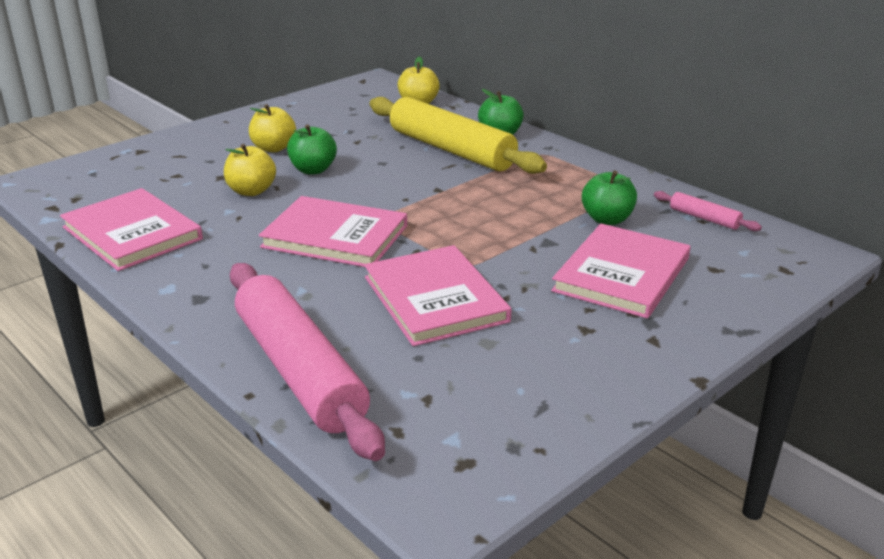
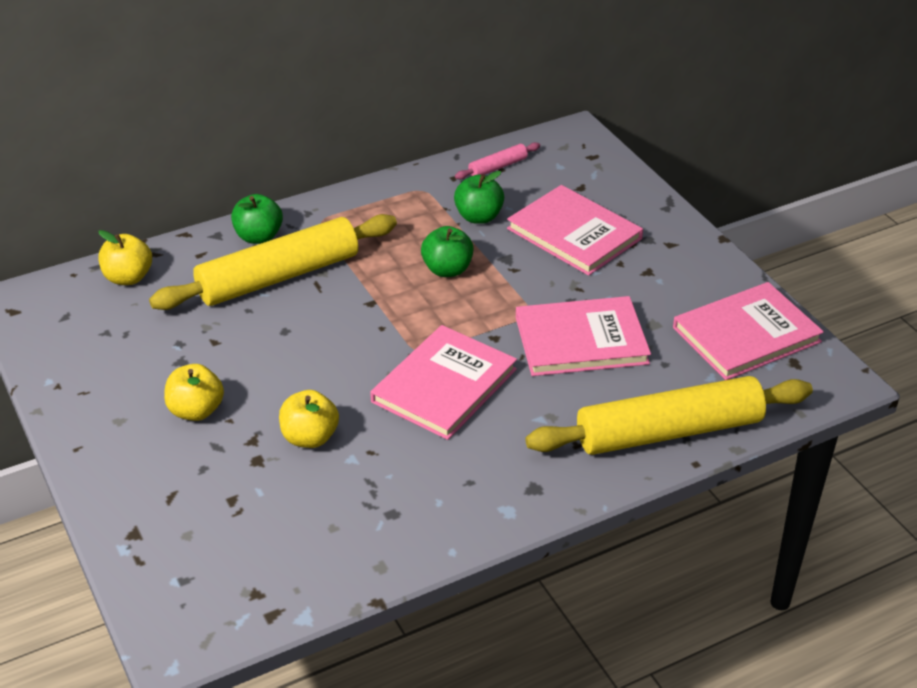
camera: 75 degrees left, 10 degrees up
(132, 233) = (375, 539): pink book -> pink book (746, 335)
(299, 371) = (669, 432): pink rolling pin -> yellow rolling pin
(313, 170) = (277, 384): green apple -> green apple (447, 270)

